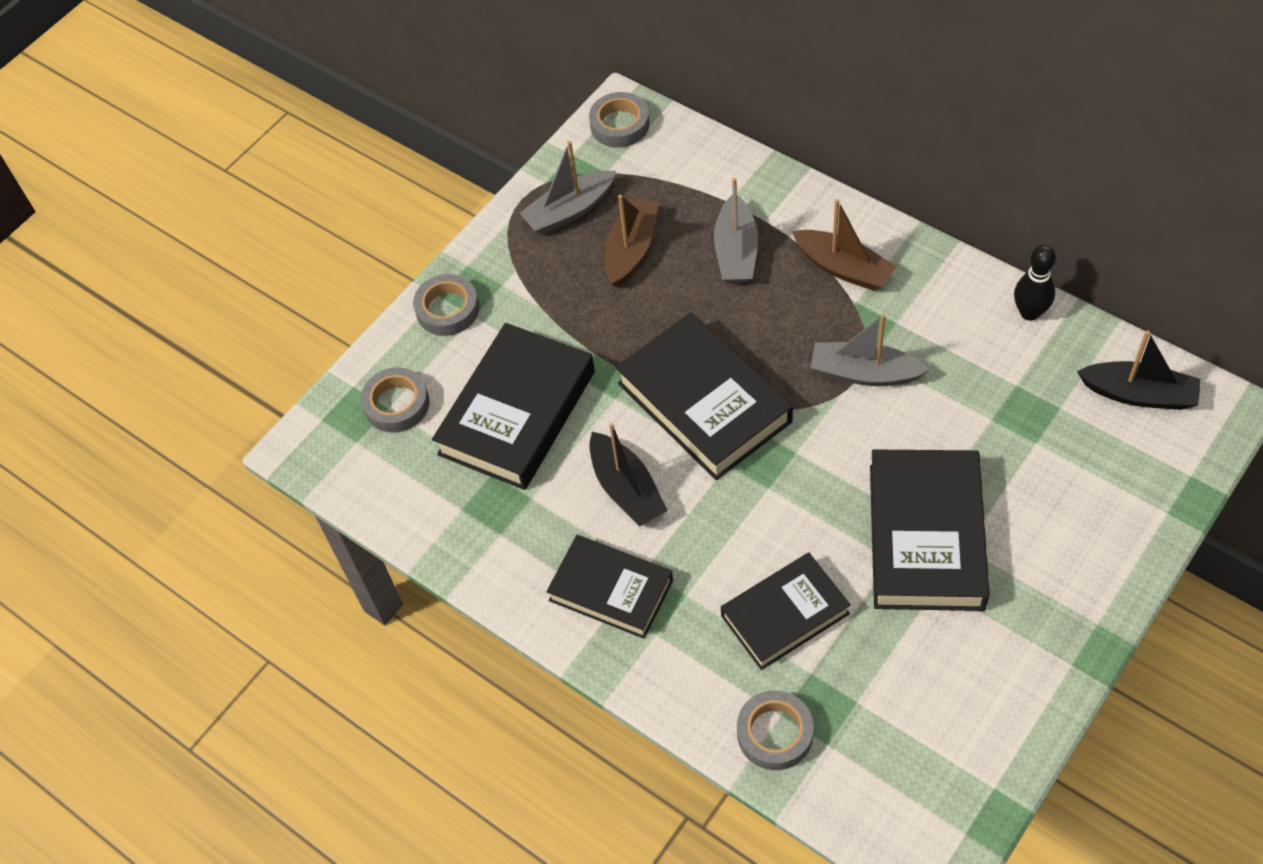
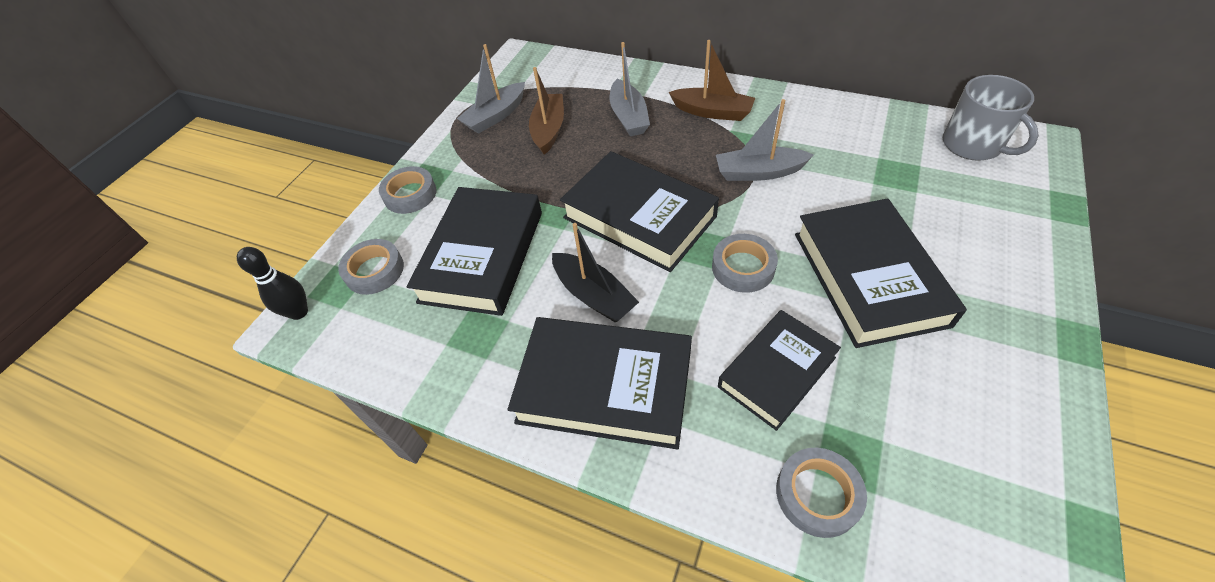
camera: 15 degrees left, 5 degrees down
(611, 590) = (605, 387): black book -> black book, size x1.54
(620, 125) = (520, 63): grey tape -> grey tape (743, 267)
(1029, 312) = (861, 112): black bowling pin -> black bowling pin (299, 312)
(1139, 394) = (973, 145): black boat -> grey mug

